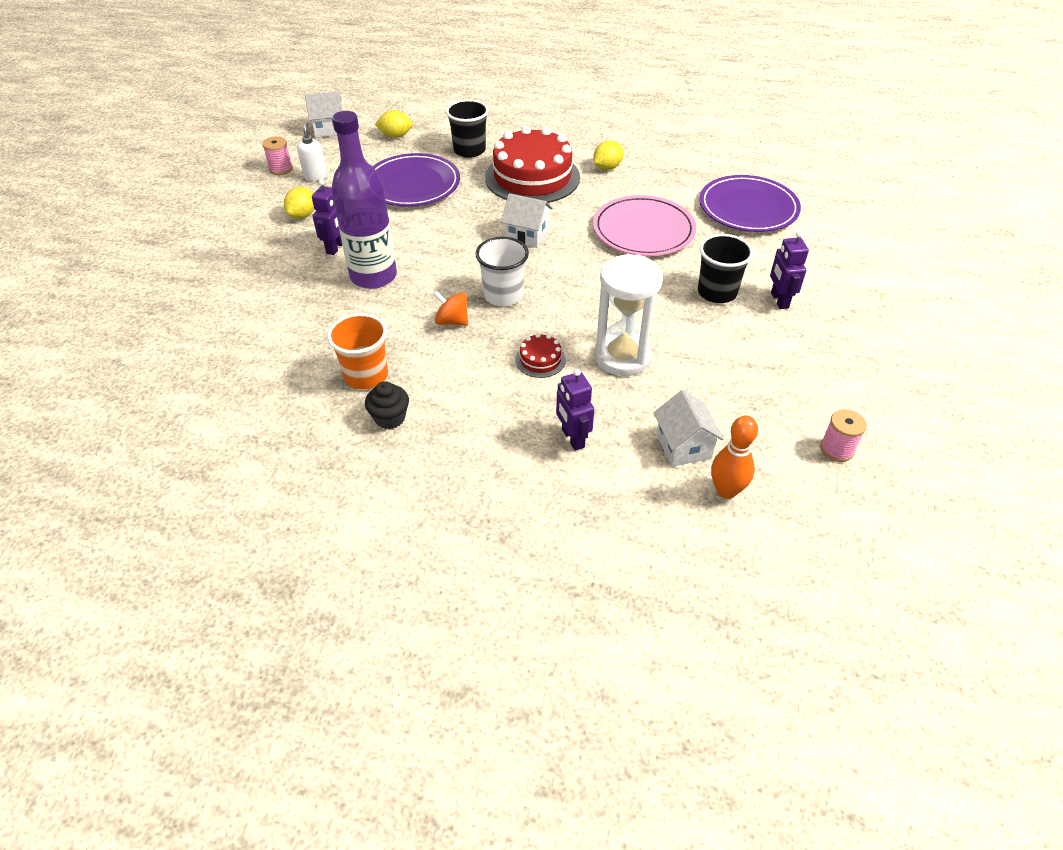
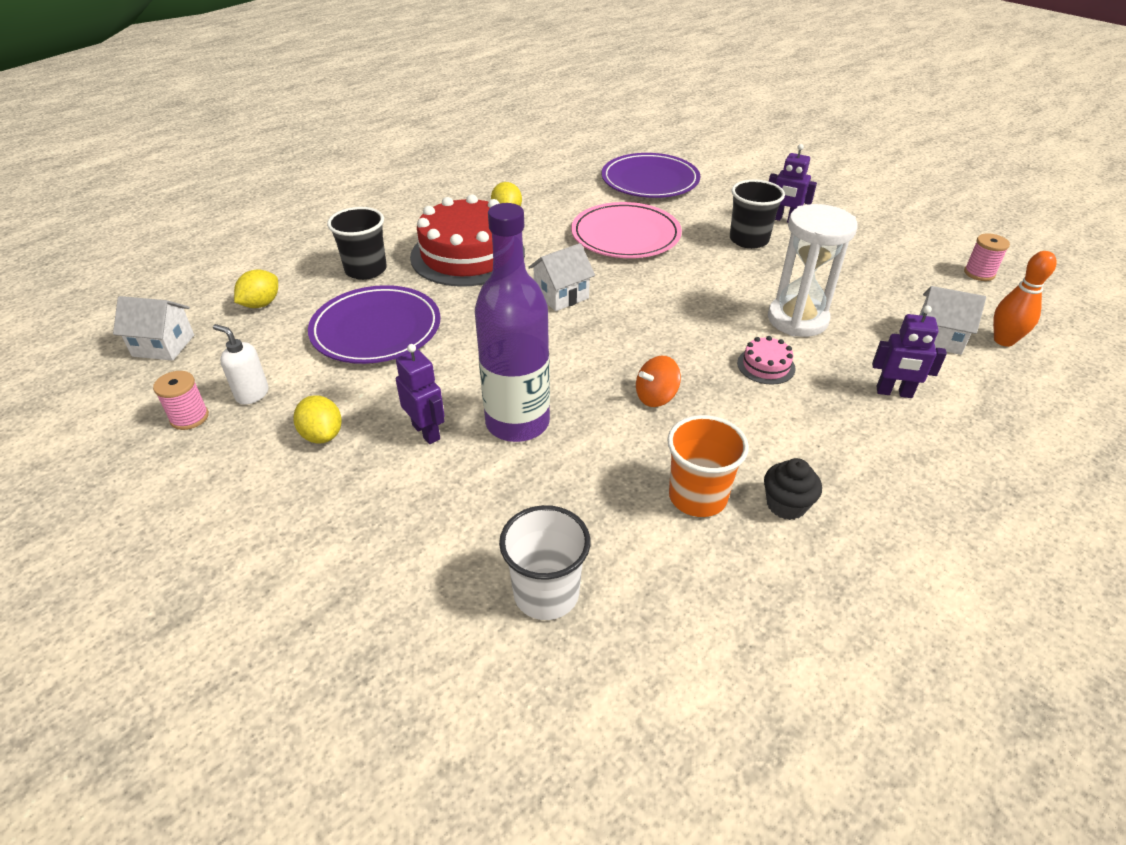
camera: 55 degrees left, 5 degrees down
(329, 129) = (163, 346): white house -> white house turned 75 degrees clockwise
(503, 295) = (644, 348): white cup -> white cup (546, 593)
(540, 360) = (766, 366): red cake -> pink cake

